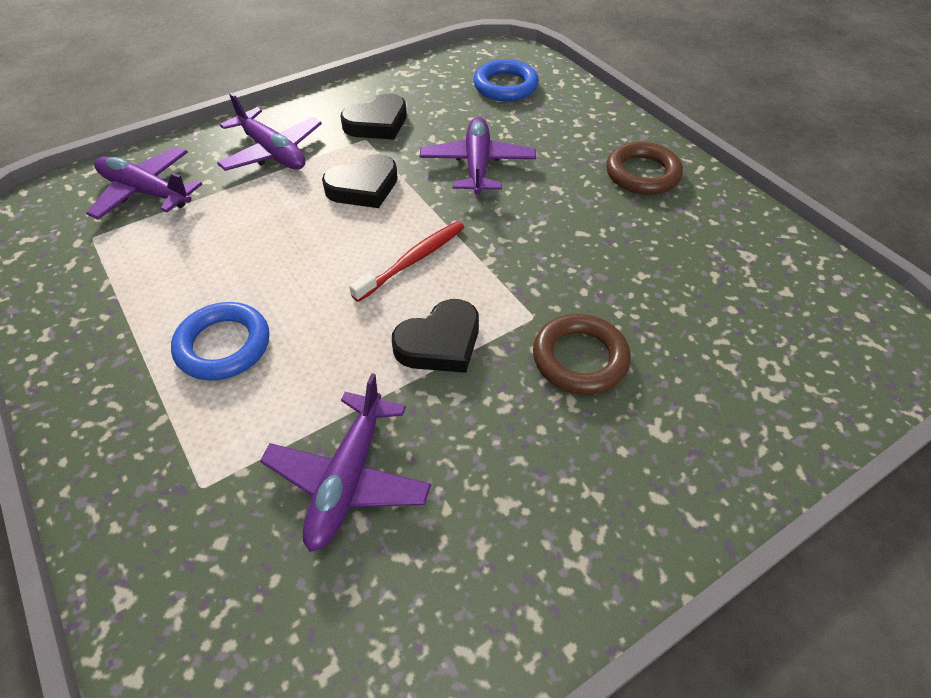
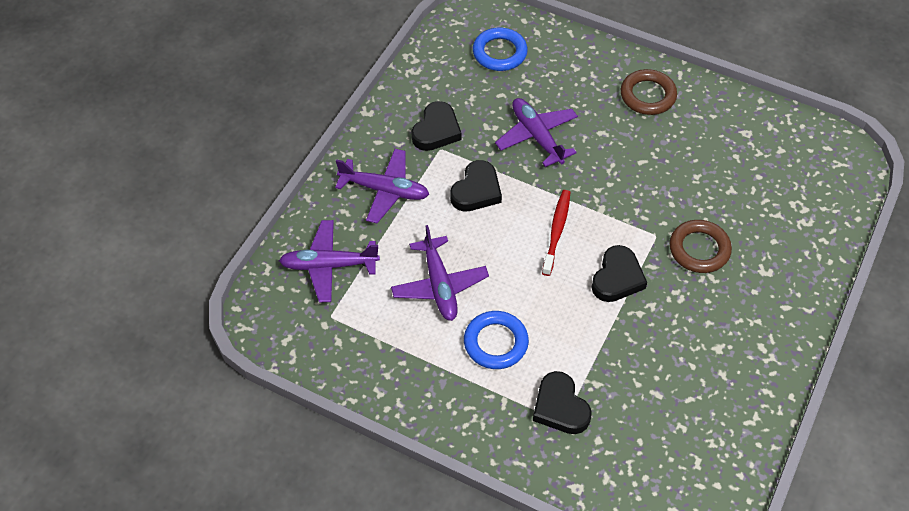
camera: 30 degrees left, 5 degrees up
(217, 466) = (560, 407): none -> black heart
(348, 479) = (633, 377): purple plane -> purple plane (439, 285)

